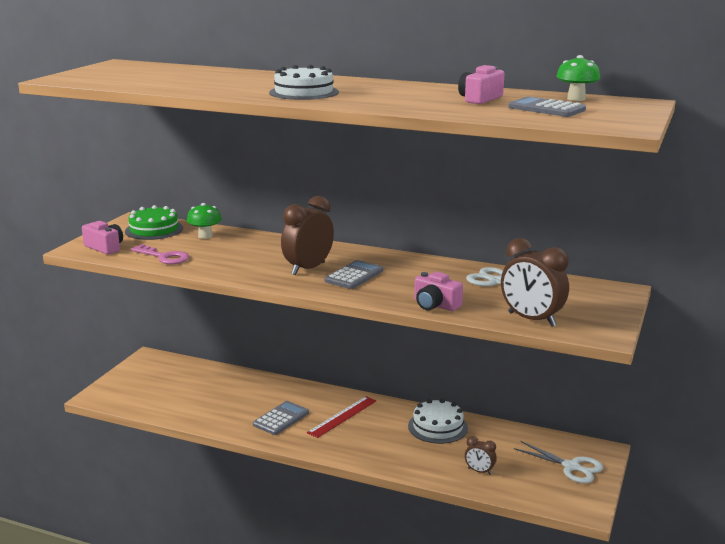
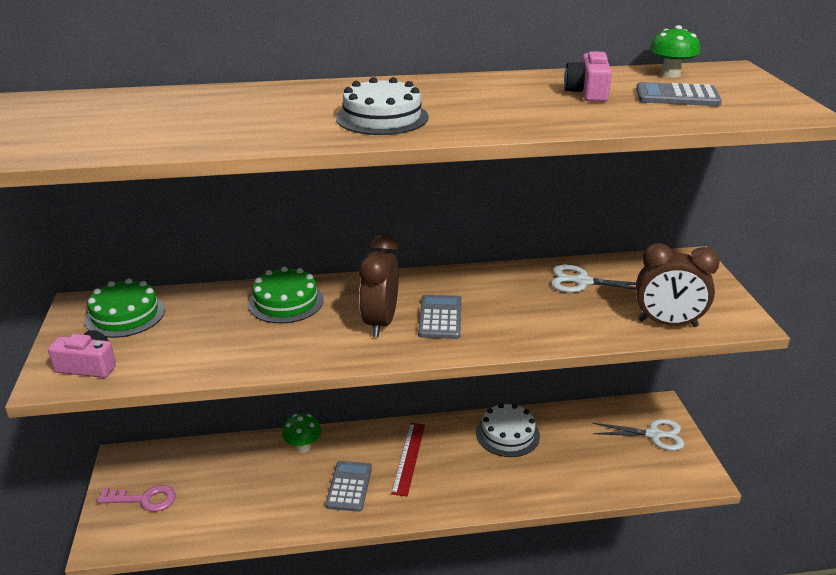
camera: 30 degrees left, 10 degrees up
(164, 257) = (188, 358): pink key -> pink key (144, 499)
(205, 236) = (204, 307): green mushroom -> green mushroom (303, 446)
(260, 245) = (286, 302): none -> green cake
(435, 305) = (564, 334): pink camera -> none
(479, 471) = (587, 473): brown clock -> none

